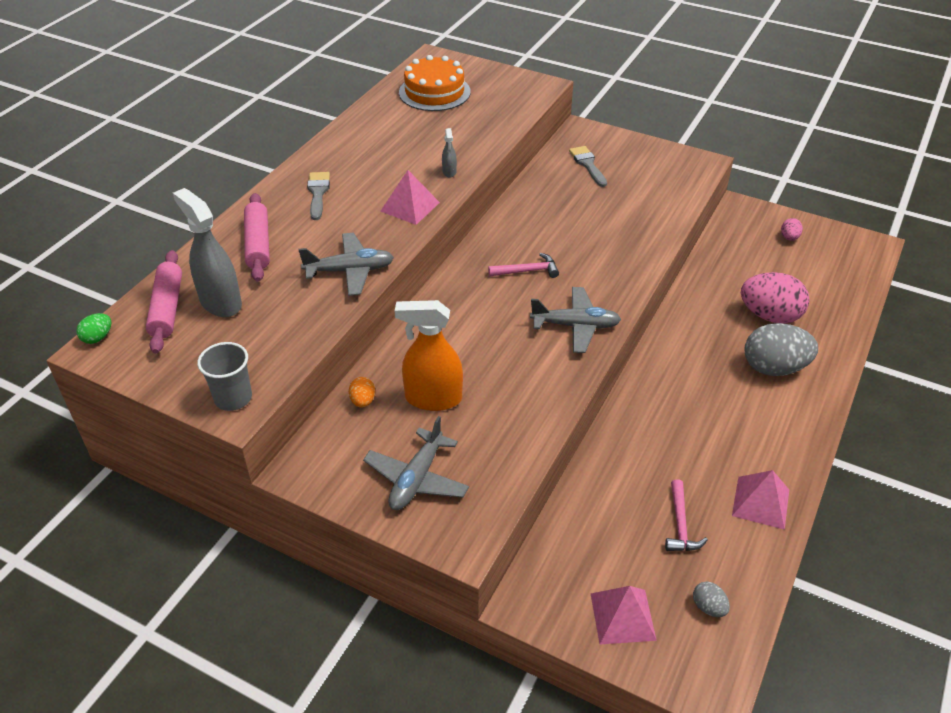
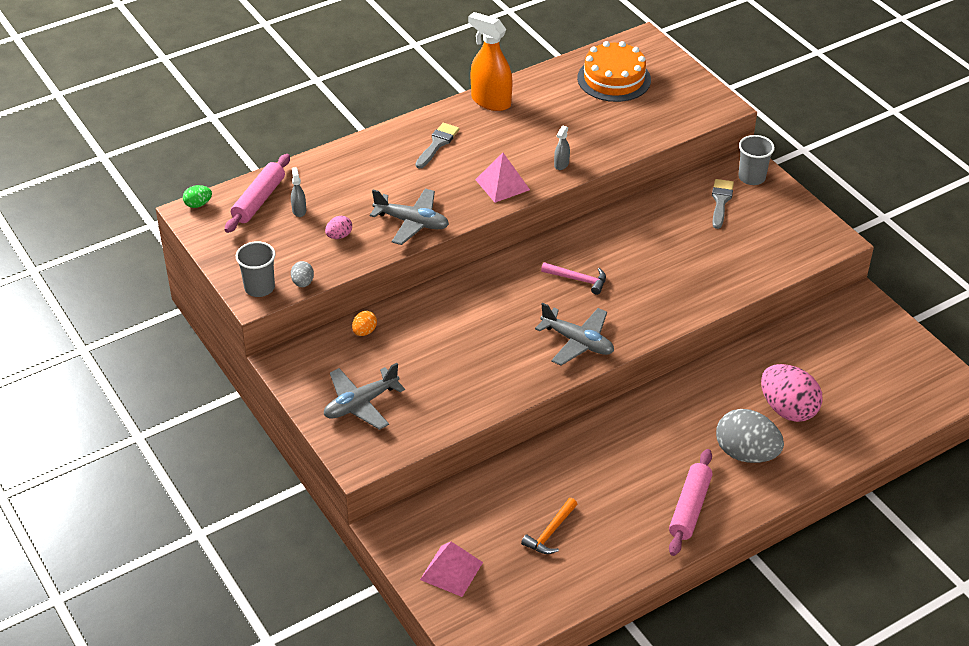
camera: 30 degrees right, 0 degrees up
(220, 302) = (299, 210): grey spray bottle -> grey spray bottle, size x0.46
(258, 244) = (359, 172): pink rolling pin -> pink rolling pin (690, 508)
(433, 398) = (417, 351): orange spray bottle -> orange spray bottle (490, 101)
(595, 139) = (751, 177): none -> grey cup
(680, 525) = (550, 533): pink hammer -> orange hammer
(708, 607) = (519, 595): grey egg -> grey egg (303, 283)
(760, 502) = (630, 547): pink pyramid -> none
(789, 238) = (881, 348): pink egg -> pink egg (339, 236)

